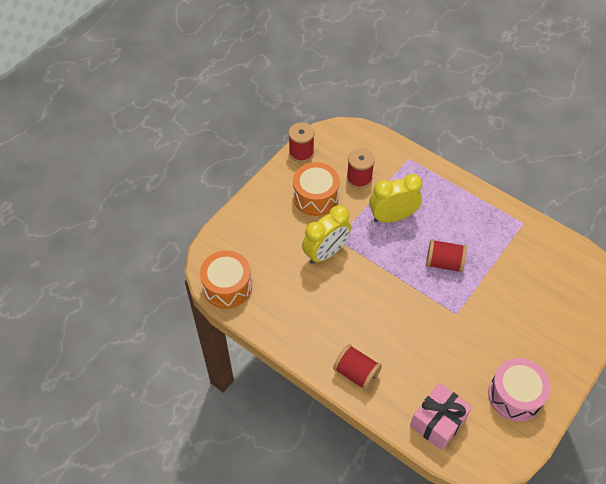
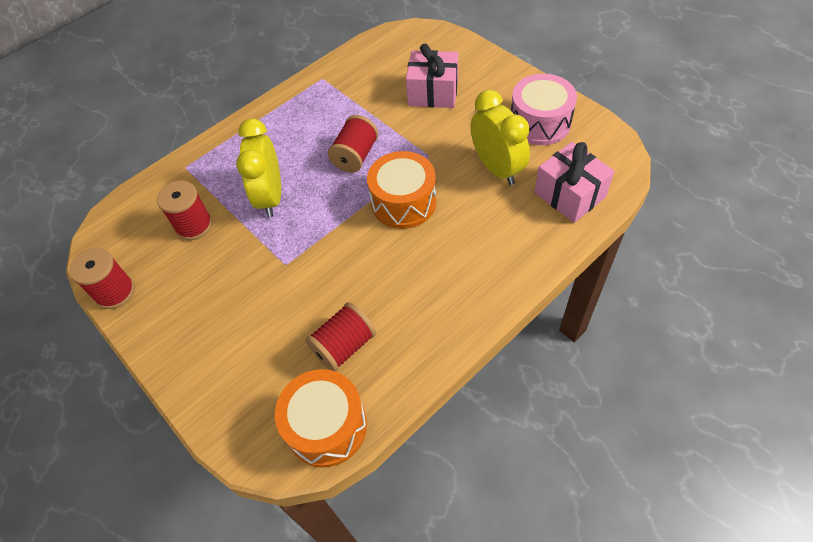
camera: 75 degrees left, 0 degrees up
(315, 197) = (204, 282): orange drum -> orange drum (403, 202)
(326, 253) = (304, 281): yellow clock -> yellow clock (497, 168)
(356, 373) = (497, 269): red spool -> red spool (344, 346)
(529, 307) = (433, 93): none -> pink gift

